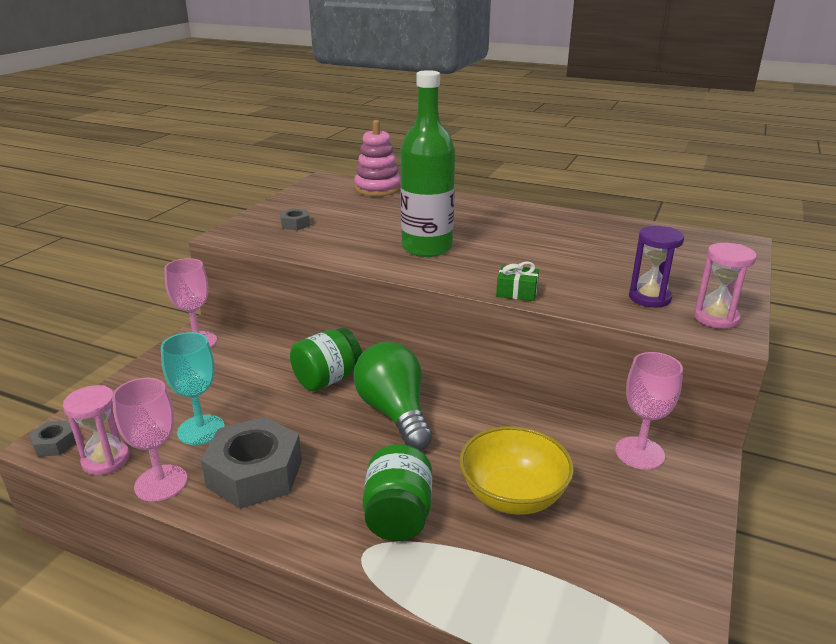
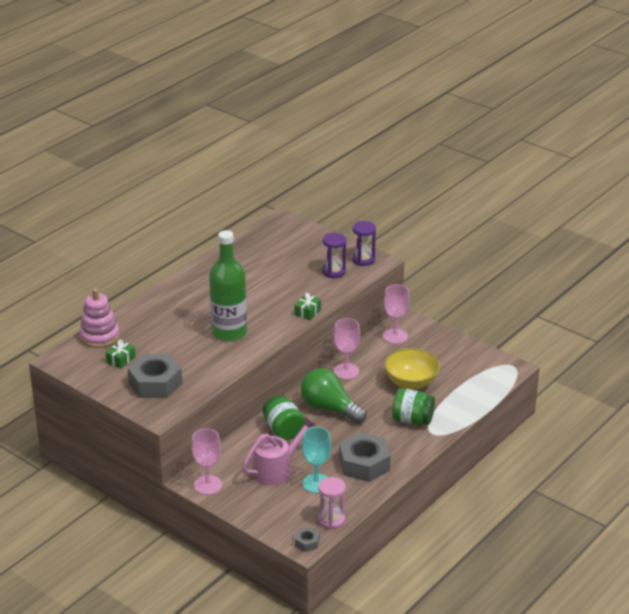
camera: 75 degrees left, 5 degrees up
(161, 483) = (359, 498): pink goblet -> pink goblet (346, 371)
(233, 388) = (276, 469): none -> pink watering can
(295, 224) = (155, 383): grey nut -> grey nut, size x2.19
(337, 203) = (121, 359): none -> green gift
(394, 413) = (329, 408): green light bulb -> green light bulb turned 45 degrees clockwise
(716, 318) = (363, 260): pink hourglass -> purple hourglass

